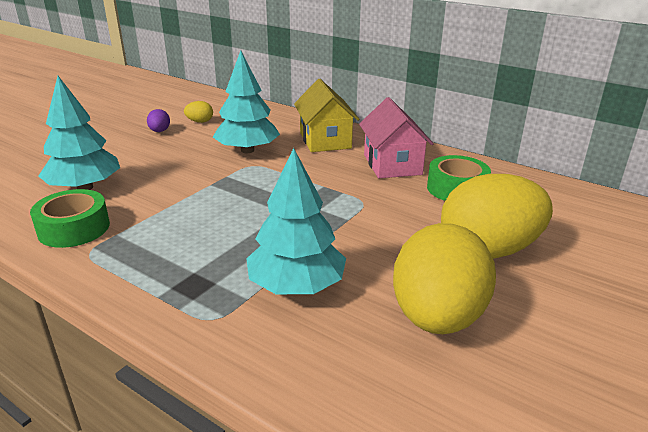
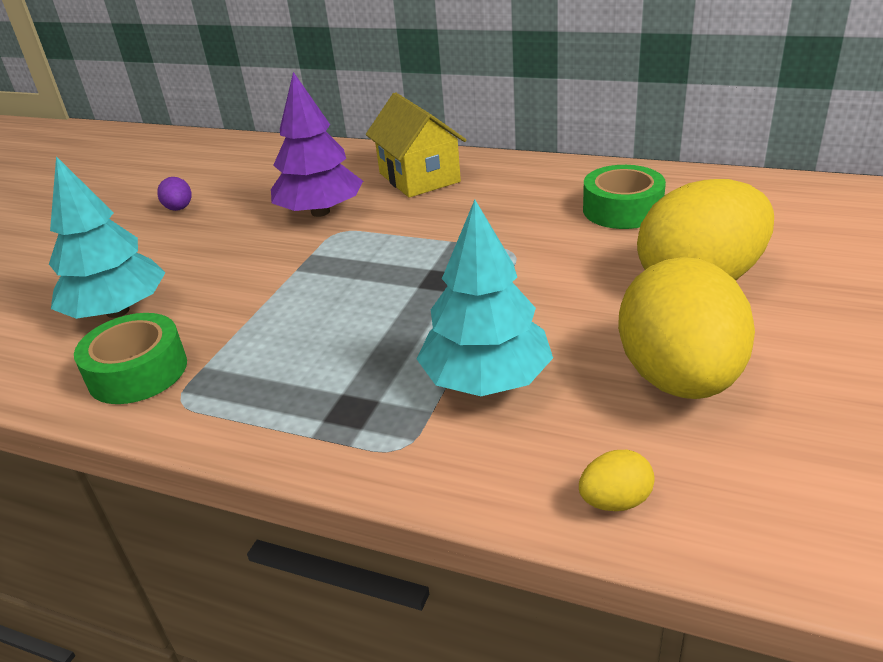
camera: 10 degrees left, 5 degrees up
(200, 122) = (229, 184): yellow egg -> yellow egg (615, 501)
(247, 150) = (320, 212): turquoise tree -> purple tree
(392, 164) = (525, 194): pink house -> none

